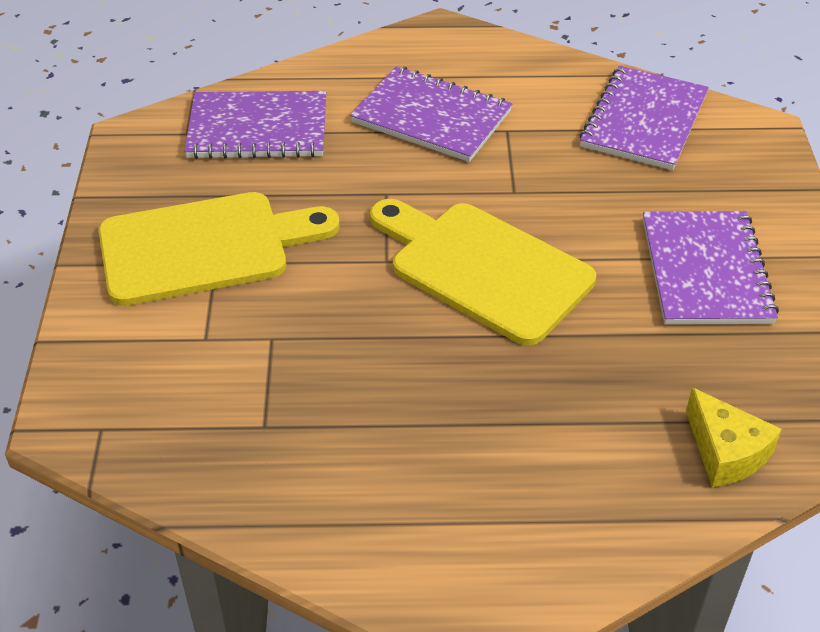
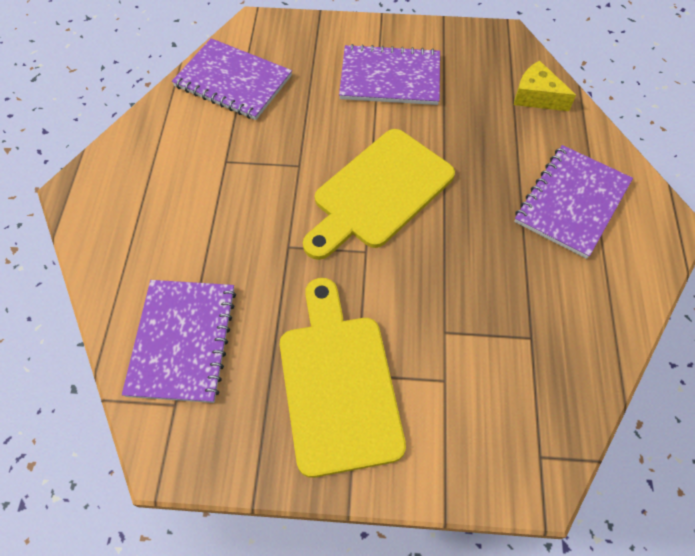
camera: 85 degrees left, 15 degrees up
(431, 117) = (198, 208): purple notebook -> purple notebook (572, 202)
(725, 452) = (536, 96): yellow cheese -> yellow cheese turned 120 degrees counterclockwise

